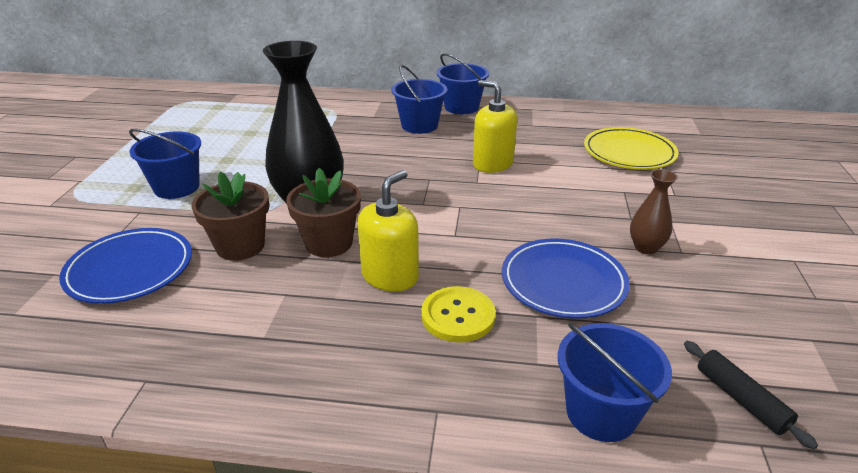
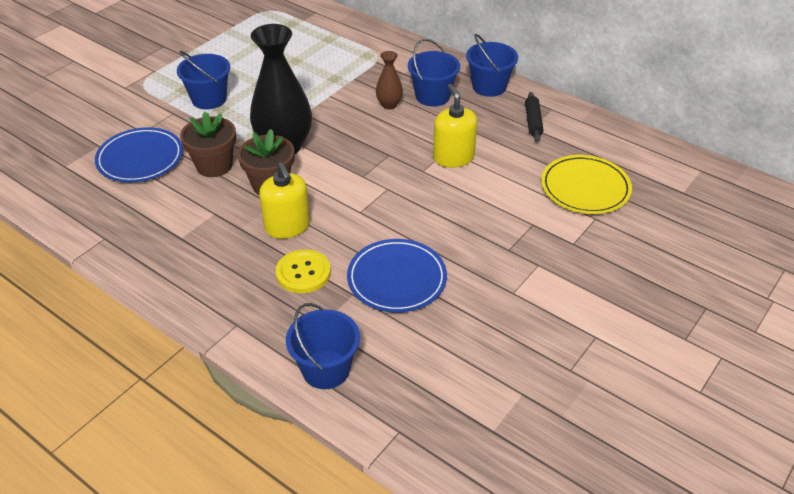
camera: 30 degrees right, 10 degrees up
(390, 276) = (287, 226): yellow soap dispenser -> yellow soap dispenser turned 90 degrees clockwise
(645, 247) = (489, 278): brown vase -> brown vase (389, 105)
(741, 399) = (420, 403): black rolling pin -> black rolling pin (533, 121)

